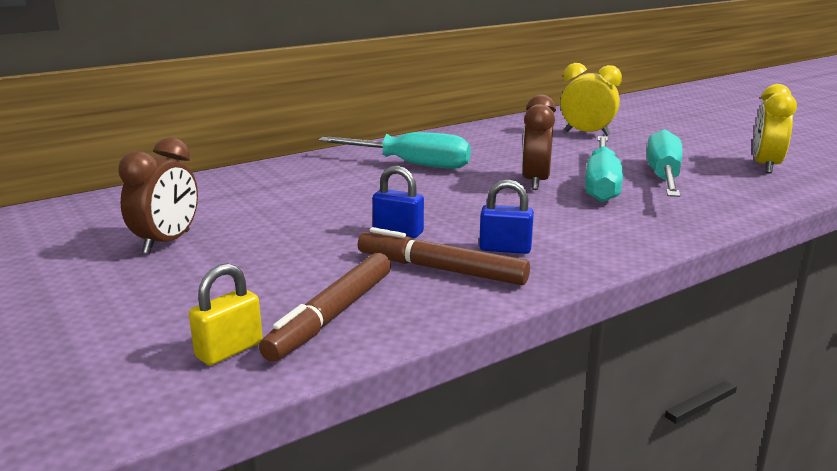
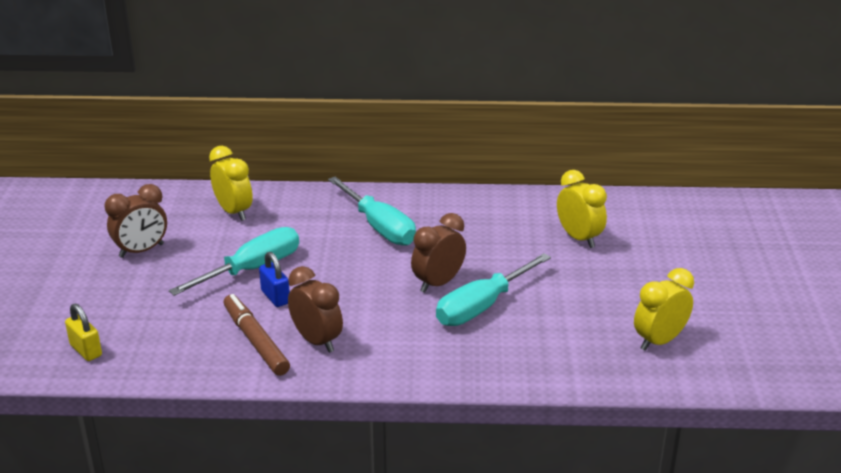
camera: 35 degrees right, 10 degrees up
(229, 350) = (86, 350): yellow padlock -> yellow padlock turned 60 degrees clockwise
(238, 189) = (234, 212): none -> yellow clock
(331, 316) = (156, 350): brown marker -> none
(505, 249) = (317, 341): blue padlock -> brown clock
(663, 177) = (546, 317): turquoise screwdriver -> turquoise screwdriver (251, 269)

